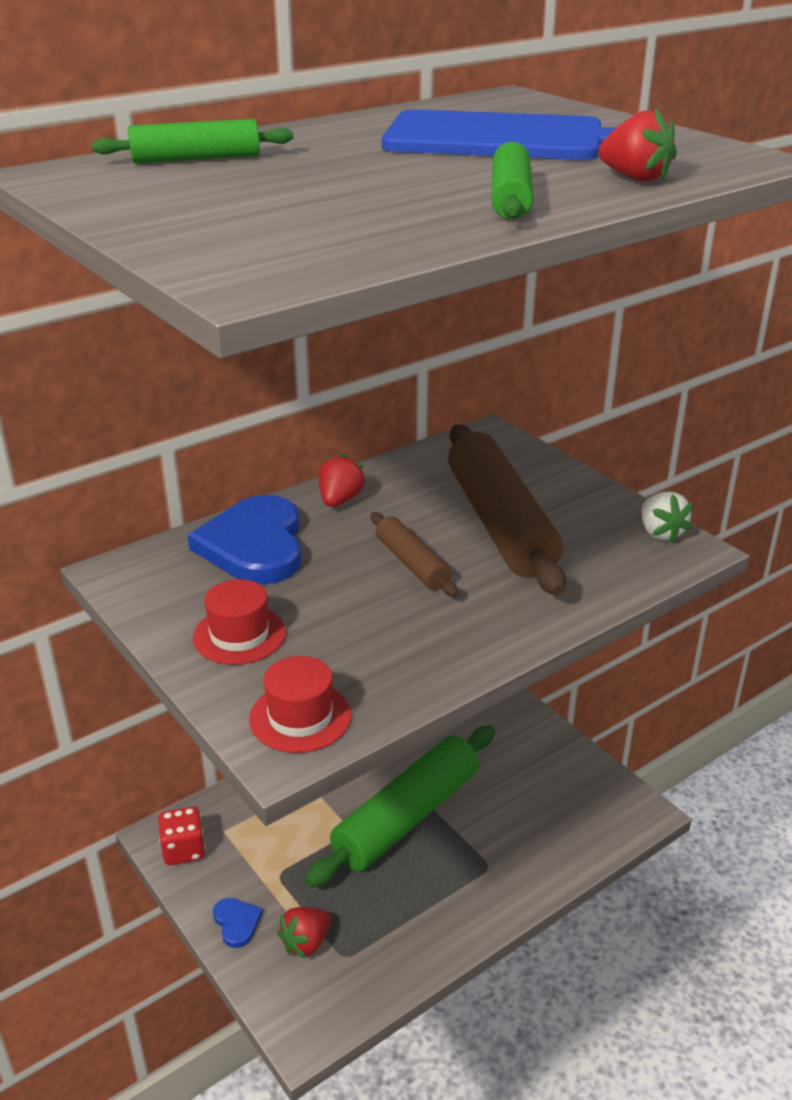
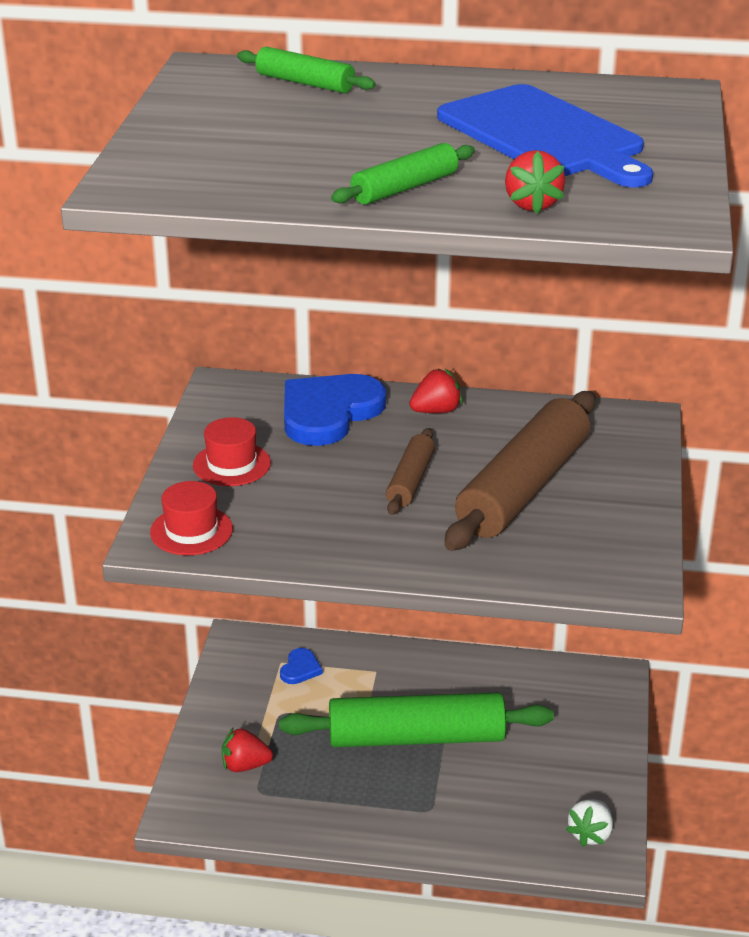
camera: 45 degrees right, 0 degrees up
(183, 850) = (241, 656): red dice -> none
(237, 923) = (218, 723): blue heart -> blue heart (300, 669)
(660, 533) = (638, 562): white strawberry -> white strawberry (590, 834)

